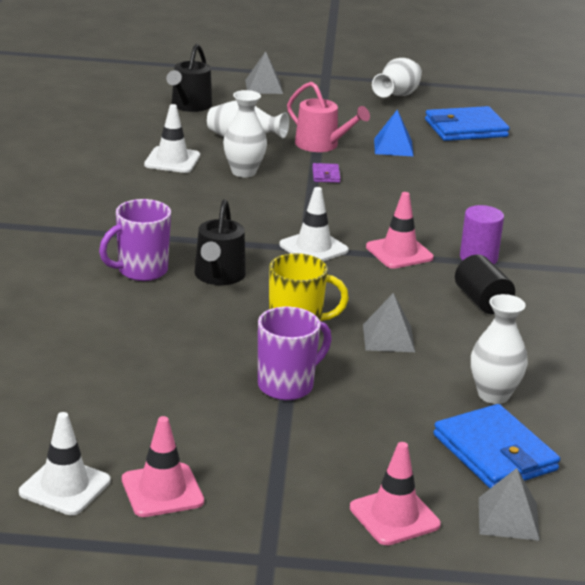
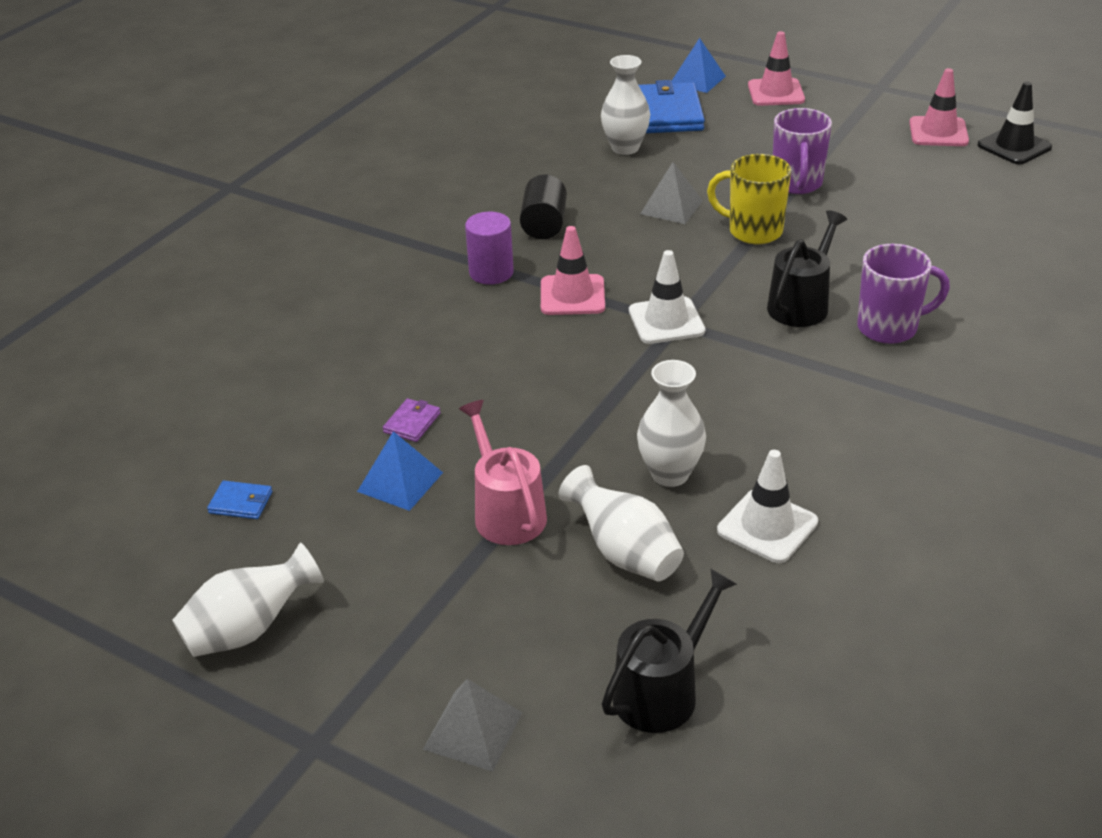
camera: 150 degrees left, 10 degrees up
(65, 487) = (1014, 146): white traffic cone -> black traffic cone
(287, 386) = (797, 184): purple mug -> purple mug turned 75 degrees counterclockwise
(326, 175) = (554, 441): purple wallet -> purple wallet (412, 422)
(465, 128) = (241, 502): blue wallet -> blue wallet, size x0.45
(508, 518) = (697, 80): grey pyramid -> blue pyramid

